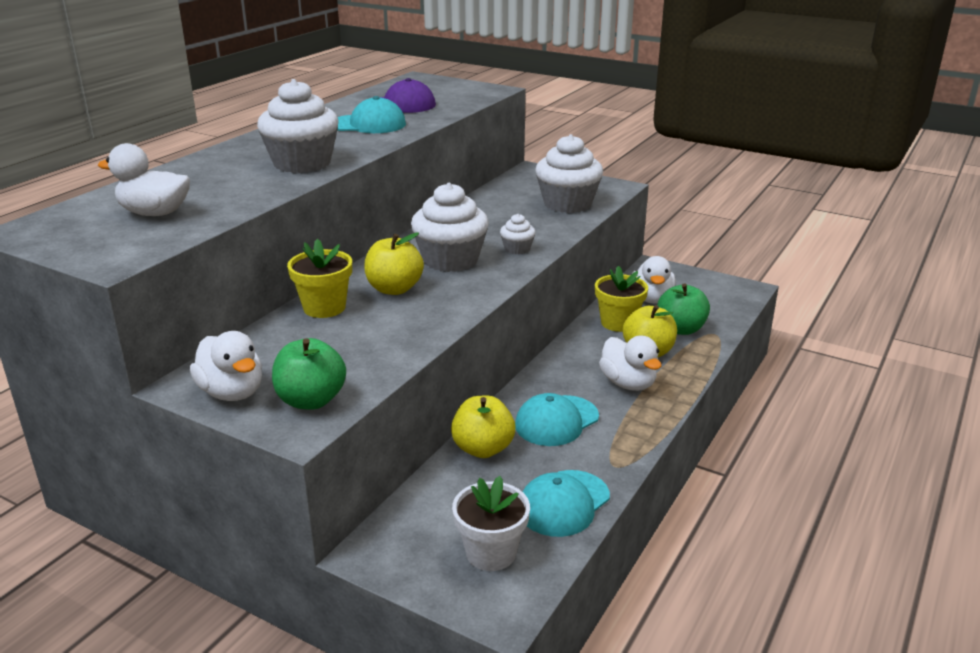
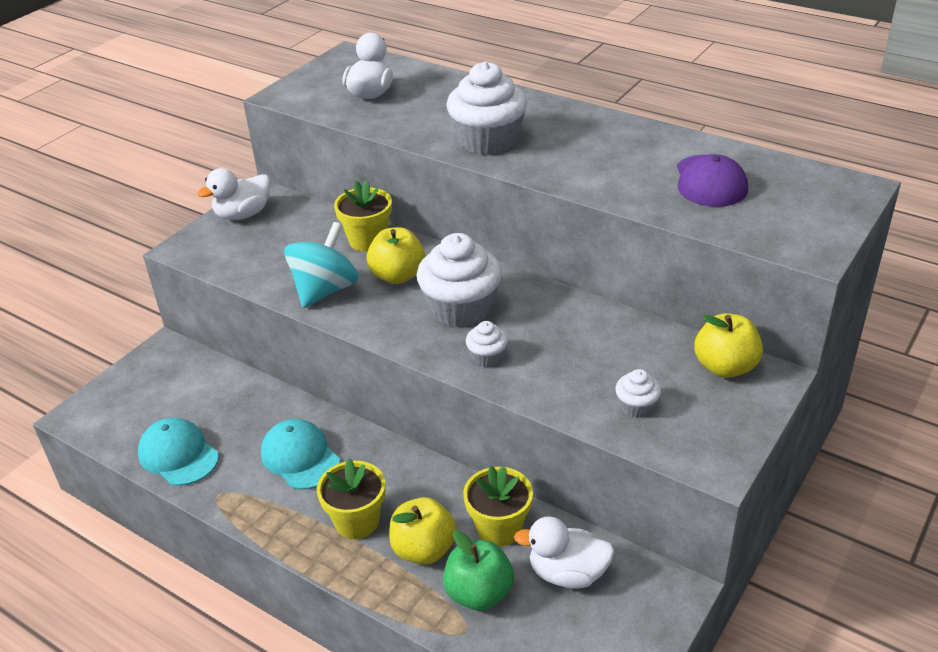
camera: 95 degrees right, 10 degrees up
(311, 400) = (219, 249): green apple -> none
(368, 124) = (623, 166): turquoise cap -> none
(413, 324) = (325, 290): none -> turquoise spinning top
(483, 449) = (270, 406): yellow apple -> yellow apple (725, 367)
(491, 553) = (138, 410): white flower pot -> none
(567, 204) = (636, 406): white cupcake -> white cupcake, size x0.48
(628, 384) = (357, 521): white duck -> yellow flower pot

